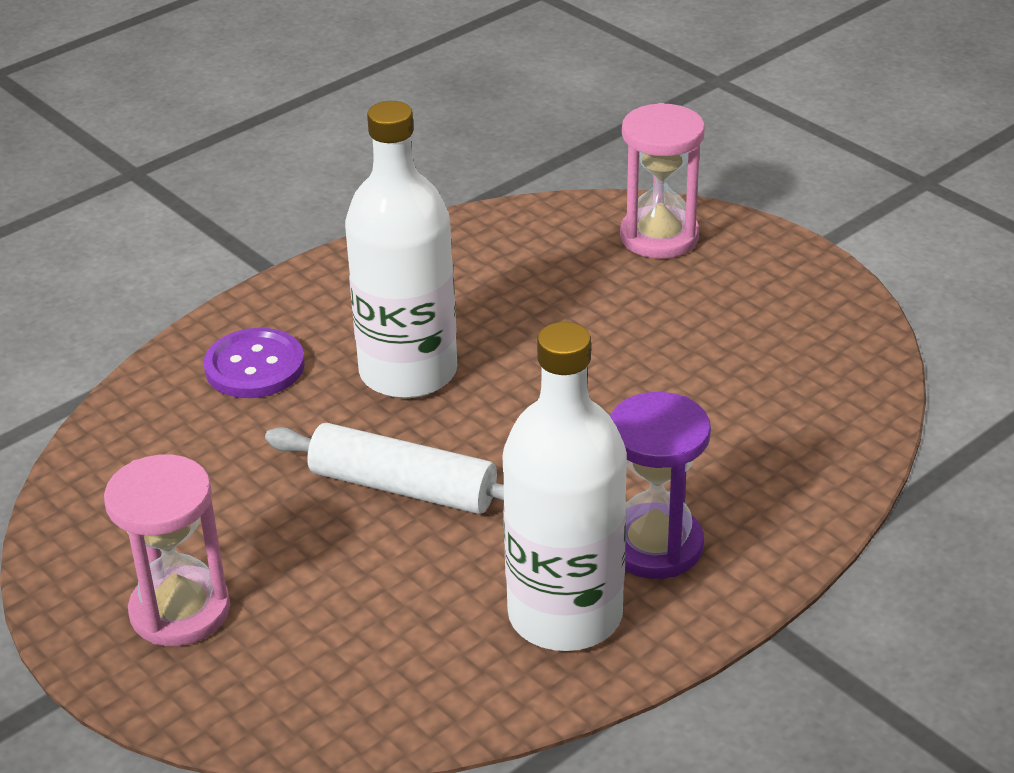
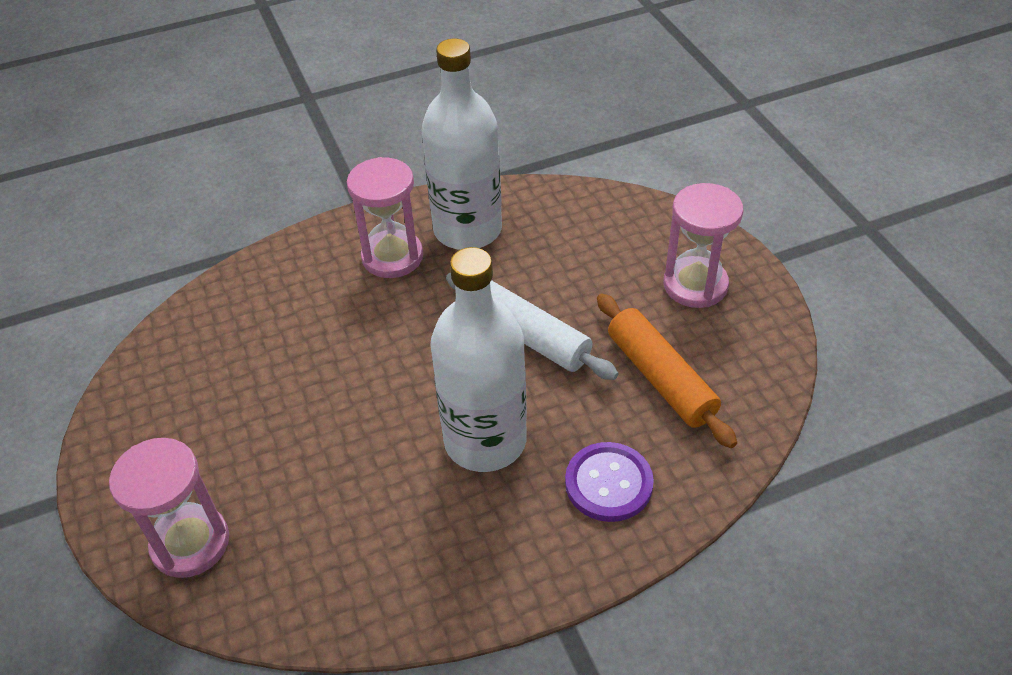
camera: 160 degrees left, 10 degrees up
(213, 478) = (660, 378): none -> orange rolling pin
(654, 545) = (392, 257): purple hourglass -> pink hourglass

